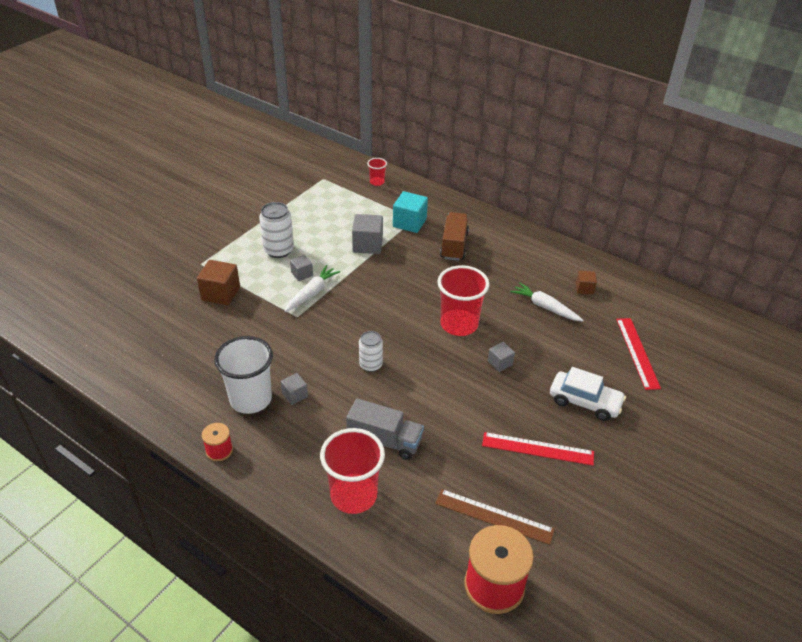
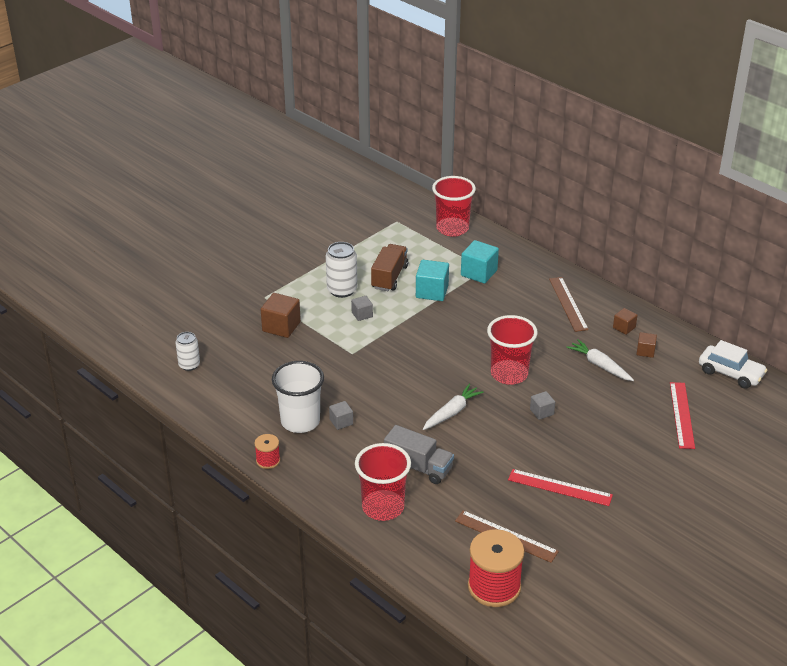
camera: 10 degrees right, 5 degrees down
(312, 293) = (369, 333): white carrot -> white carrot (452, 412)
(367, 245) = (432, 291): grey cube -> turquoise cube
(370, 365) = (416, 402): white can -> white can (189, 365)
(377, 182) = (452, 228): red cup -> red cup, size x2.06
(454, 245) = (520, 299): brown truck -> brown truck (389, 277)
(500, 247) = (568, 304): none -> brown ruler
(558, 266) = (624, 327): none -> brown cube
(585, 402) = (616, 453): white car -> white car (730, 373)

